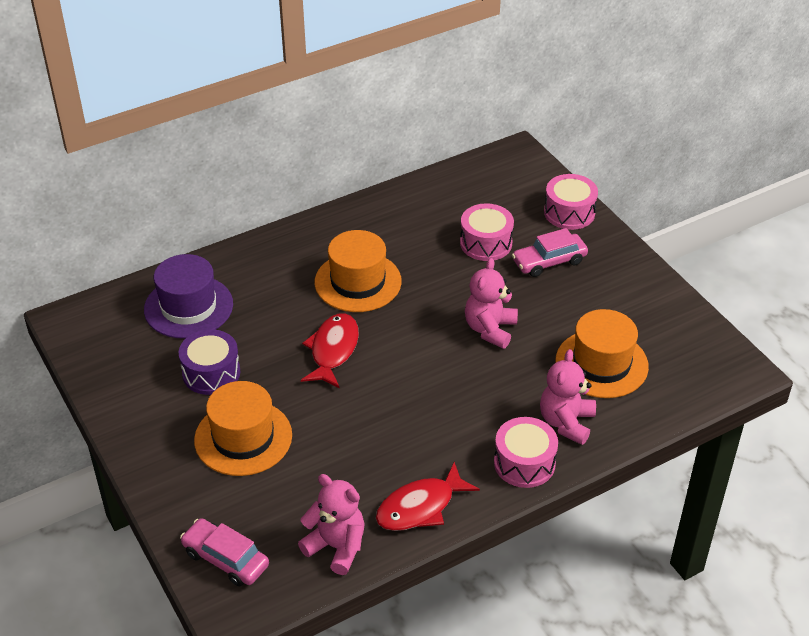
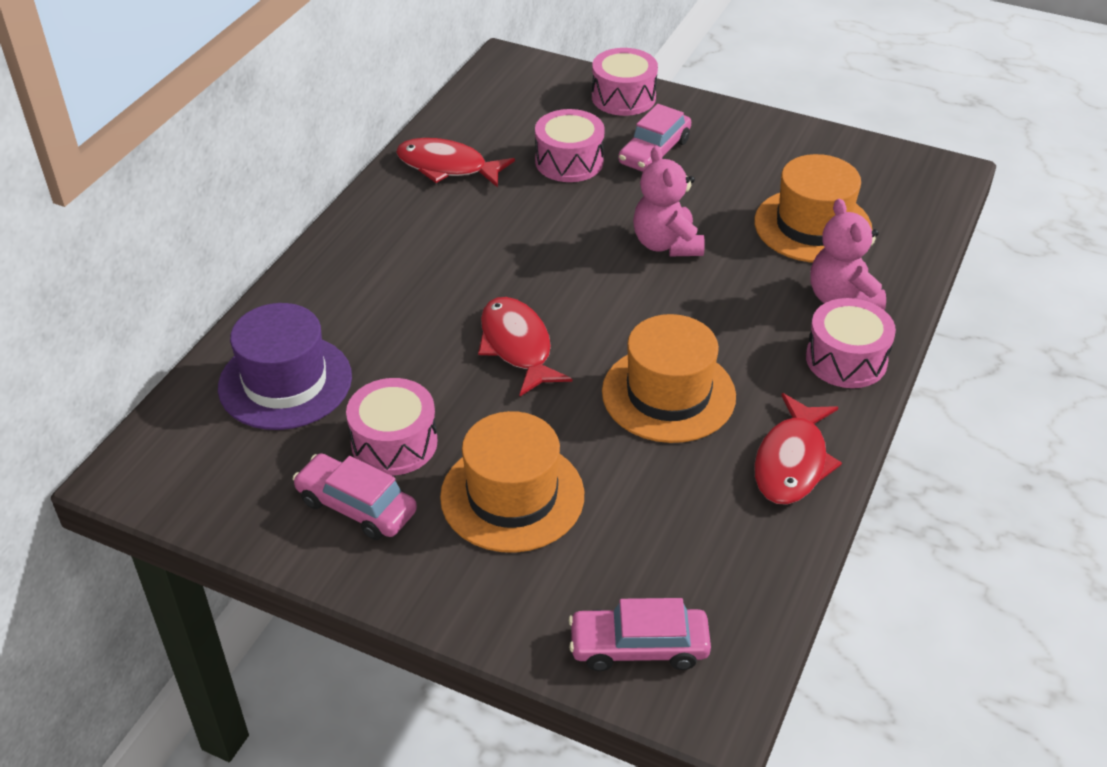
camera: 35 degrees left, 0 degrees up
(159, 398) = (356, 506): none -> pink car
(211, 373) = (394, 443): purple drum -> pink drum
(336, 547) = (750, 556): pink teddy bear -> none
(358, 282) = (468, 261): orange hat -> orange hat (668, 394)
(406, 212) = (447, 167): none -> red fish

